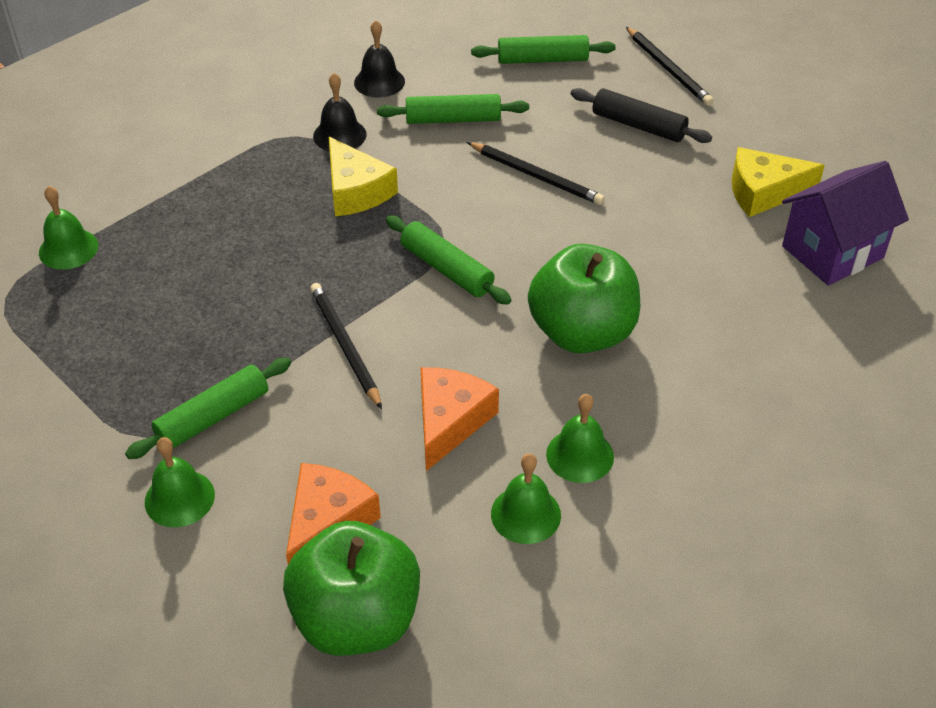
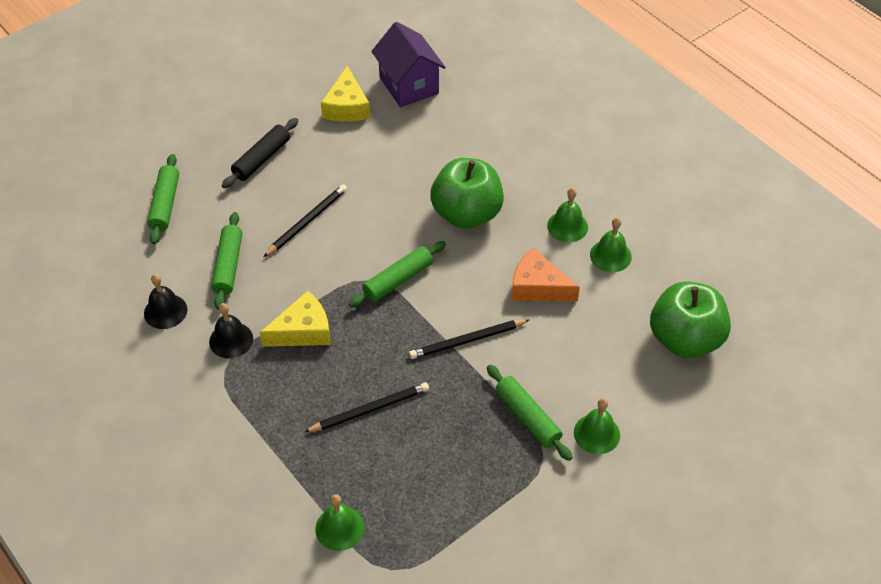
camera: 85 degrees left, 5 degrees up
(327, 523) = (617, 353): orange cheese -> none
(668, 69) = (198, 133): black pencil -> black pencil (370, 409)

